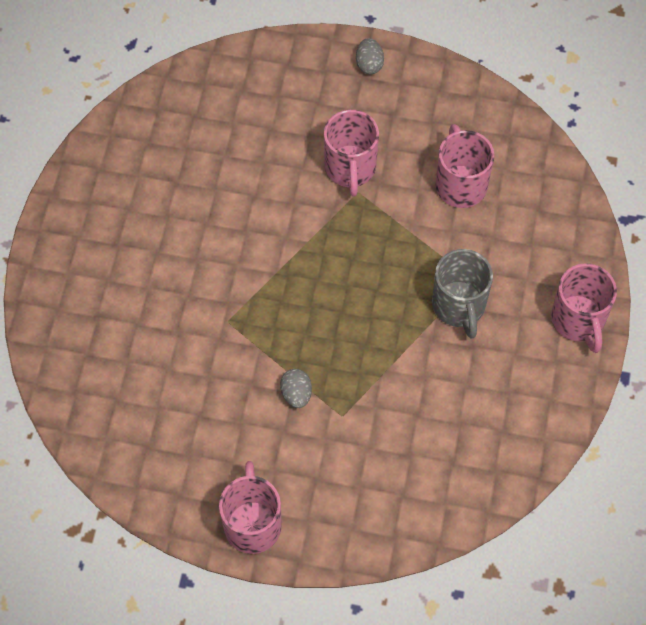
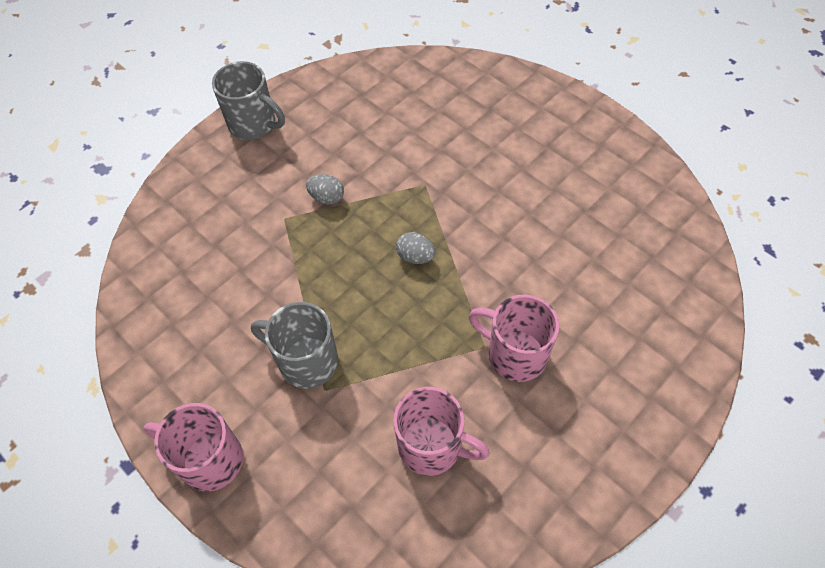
camera: 125 degrees right, 5 degrees down
(252, 524) = (254, 124): pink mug -> grey mug
(369, 64) = (637, 447): grey egg -> grey egg (415, 256)

